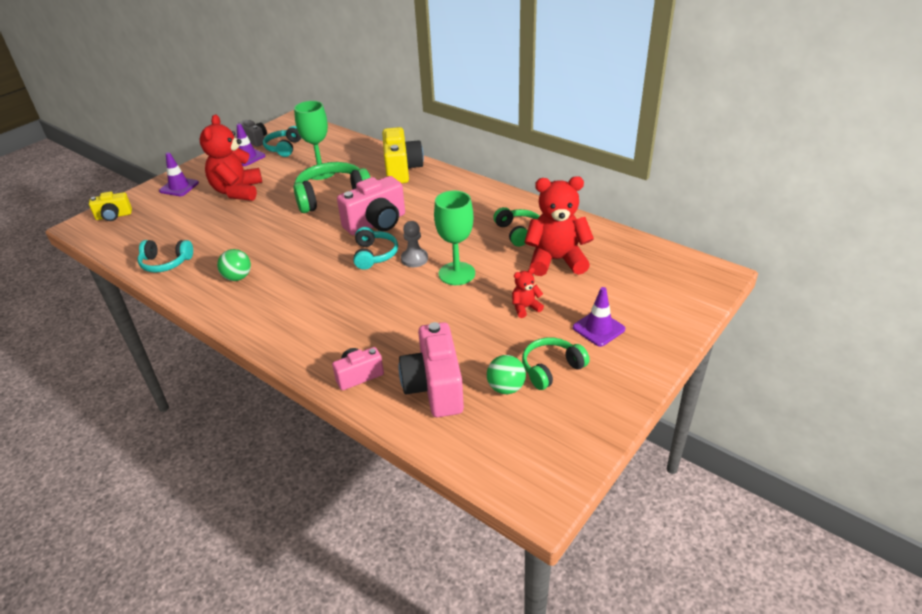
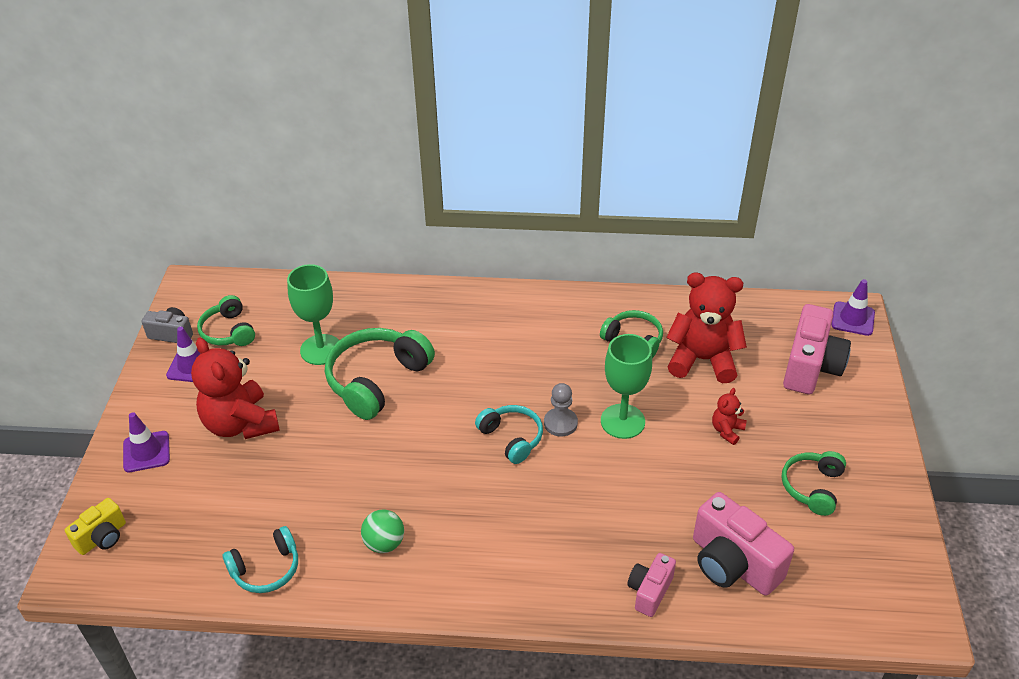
camera: 35 degrees left, 5 degrees up
(284, 148) = (228, 331): turquoise headphones -> green headphones
(376, 223) = (470, 395): pink camera -> pink camera (810, 367)
(402, 170) = (420, 307): yellow camera -> none
(506, 388) = (794, 529): green ball -> none
(556, 260) = (702, 360): red teddy bear -> red teddy bear turned 45 degrees clockwise
(598, 328) = (811, 422): purple traffic cone -> purple traffic cone (853, 319)

